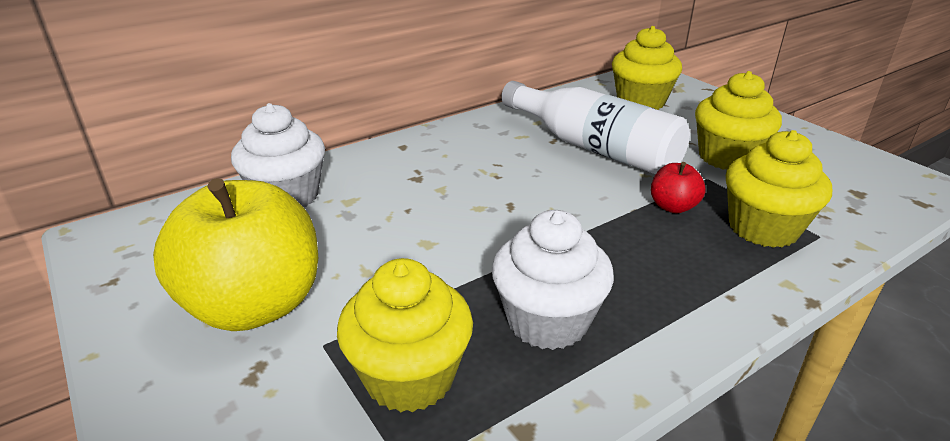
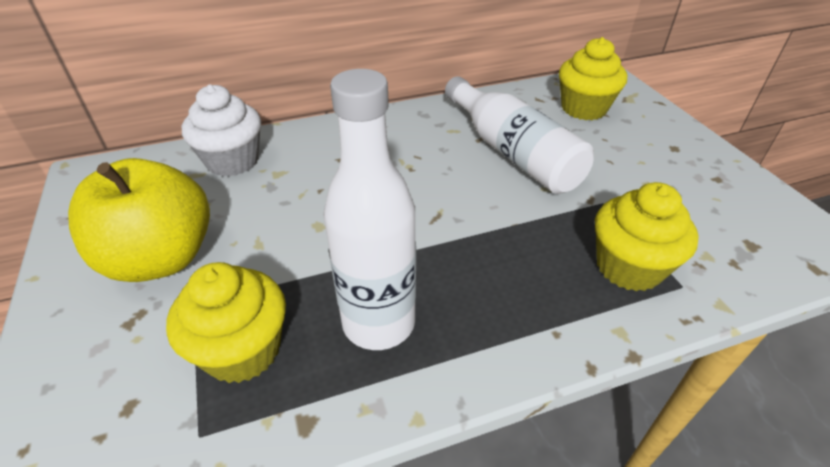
camera: 15 degrees right, 10 degrees up
(547, 321) = (378, 322): white cupcake -> white bottle
(673, 207) = (553, 228): red apple -> none
(727, 157) = (636, 183): yellow cupcake -> none

